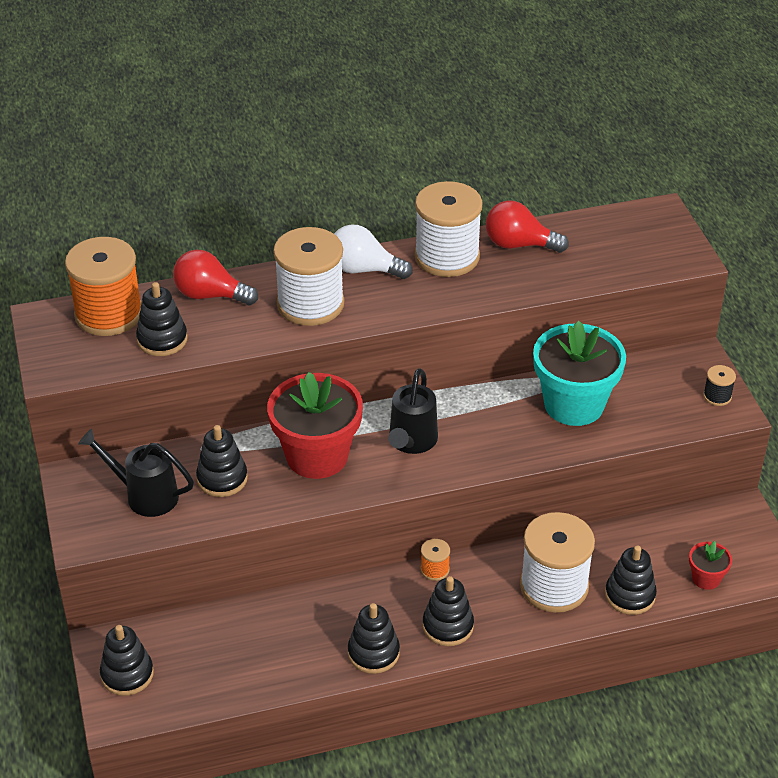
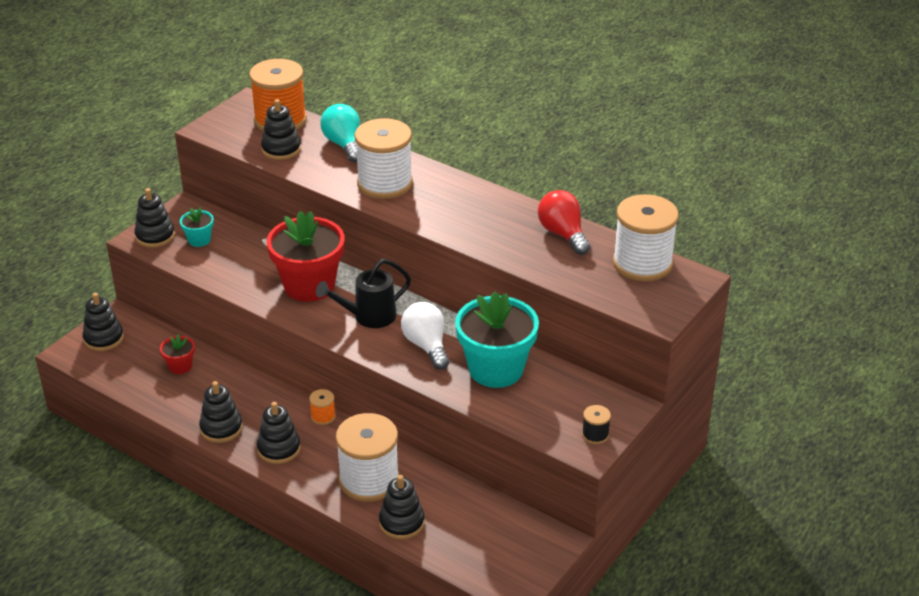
camera: 50 degrees right, 5 degrees down
(145, 495) = (199, 240): black watering can -> turquoise flower pot
(210, 295) = (344, 144): red light bulb -> turquoise light bulb
(222, 479) = (246, 260): black stacking toy -> black stacking toy (155, 236)
(364, 269) = (447, 186): white light bulb -> white light bulb (426, 346)
(447, 257) = (506, 211): white spool -> white spool (642, 263)
(706, 578) = (462, 555): red flower pot -> red flower pot (180, 366)

